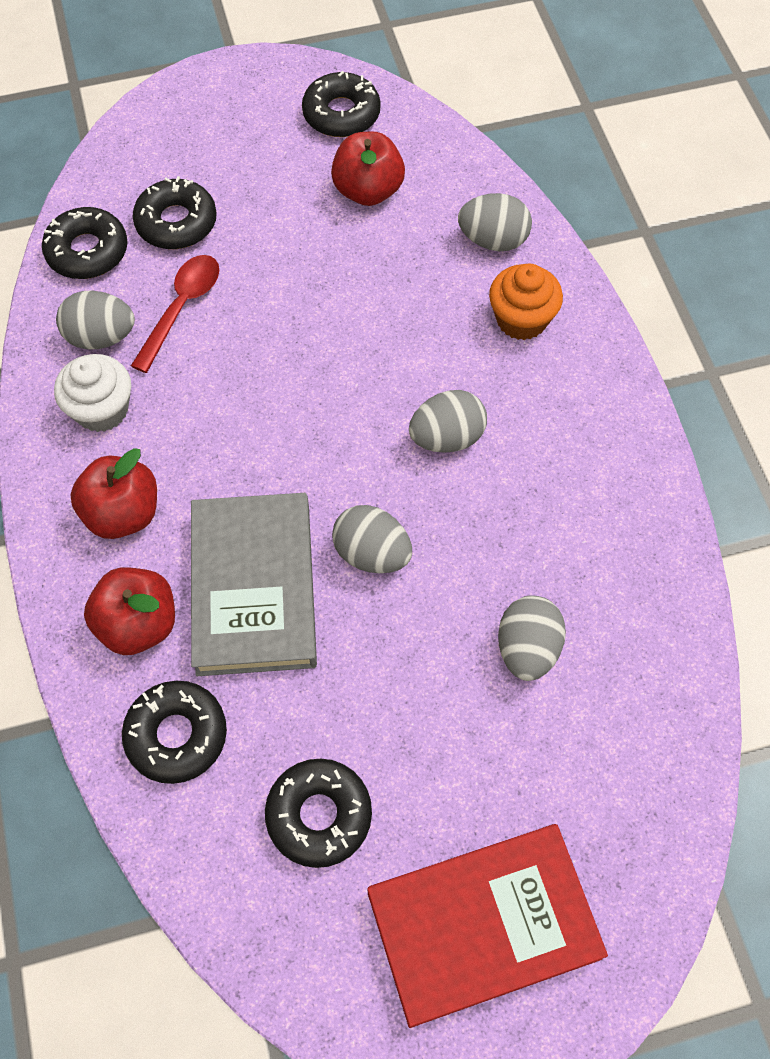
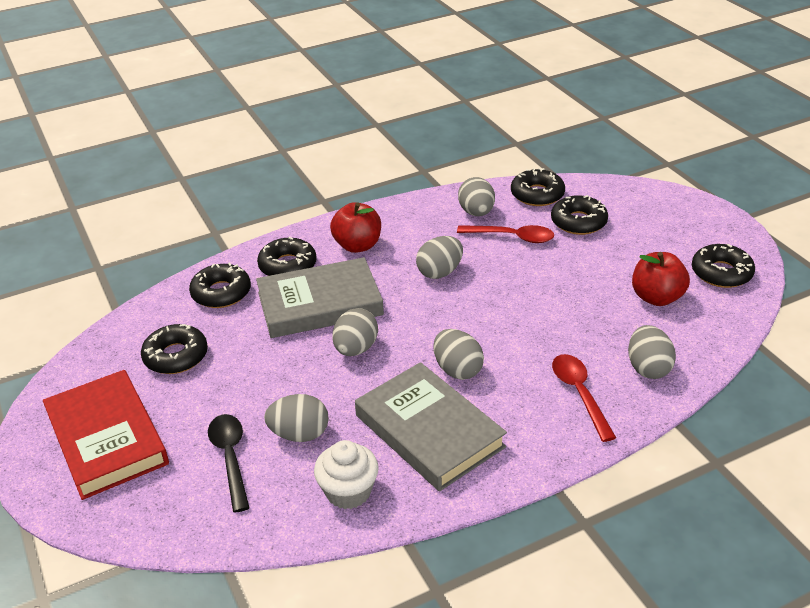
camera: 80 degrees right, 25 degrees down
(102, 409) = (425, 223): white cupcake -> white cupcake (348, 491)
(138, 624) = (287, 265): red apple -> black donut
(232, 415) = (440, 272): none -> grey egg
(521, 319) = (579, 394): orange cupcake -> red spoon
(551, 492) = (429, 431): none -> grey book
(555, 743) = (230, 458): none -> black spoon

